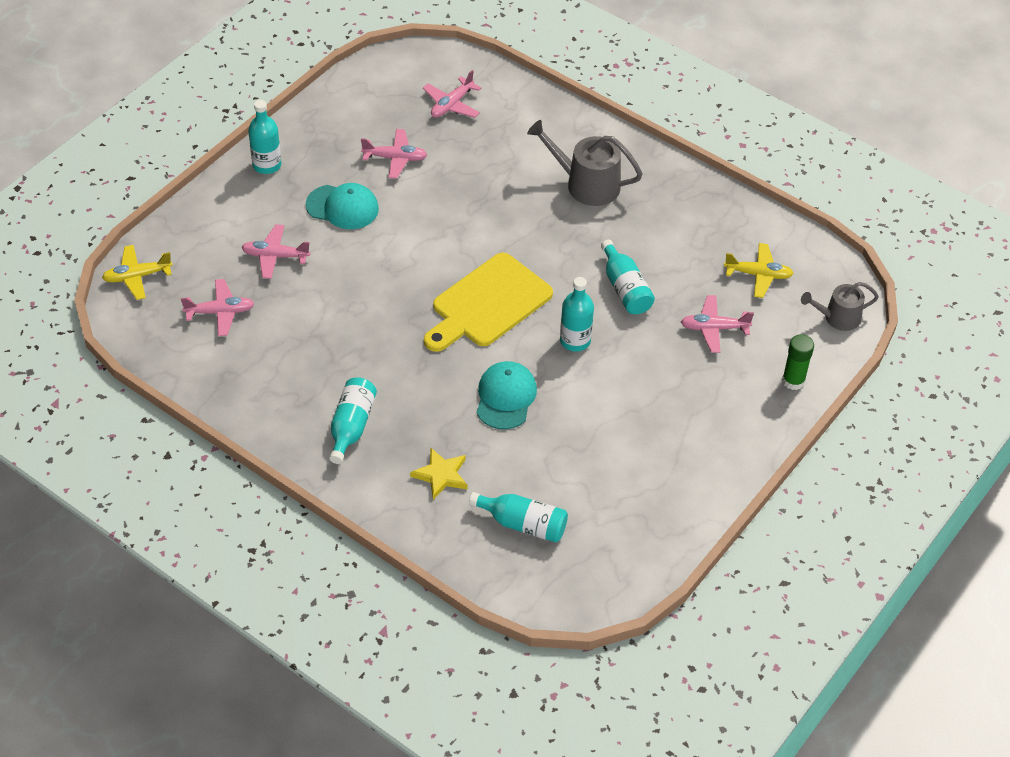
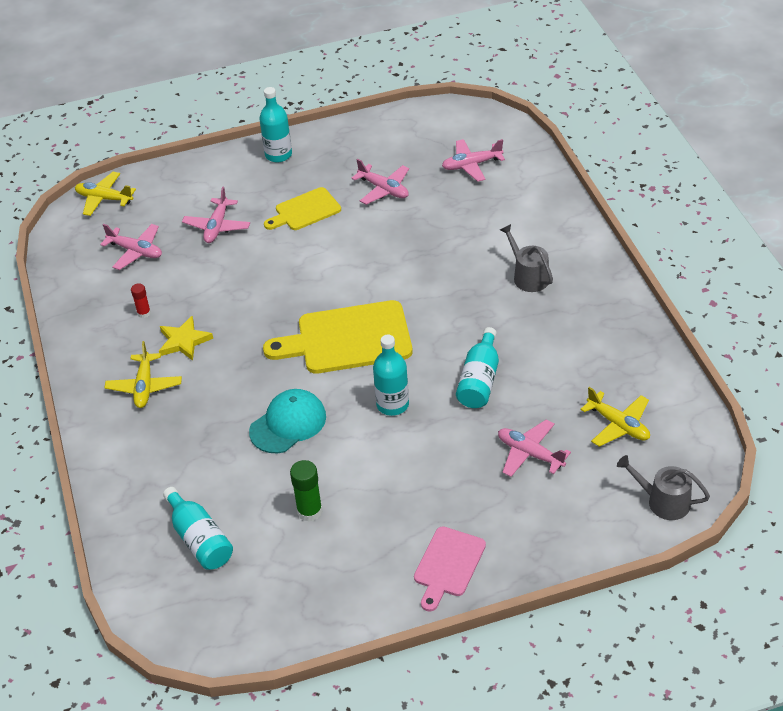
camera: 40 degrees right, 5 degrees down
(275, 256) = (217, 226): pink plane -> pink plane turned 120 degrees counterclockwise
(285, 364) = (144, 313): none -> red glue stick
(342, 207) = (305, 211): turquoise cap -> yellow cutting board
(351, 426) = (144, 386): turquoise bottle -> yellow plane
(441, 475) = (174, 462): yellow star -> yellow star (184, 341)
(586, 184) = (528, 276): grey watering can -> grey watering can, size x0.64
(730, 443) = (448, 565): none -> pink cutting board
(793, 381) = (563, 539): green glue stick -> green glue stick (309, 511)

